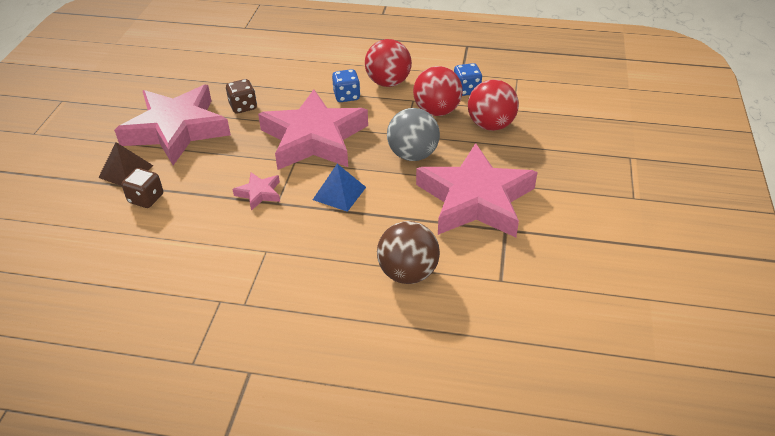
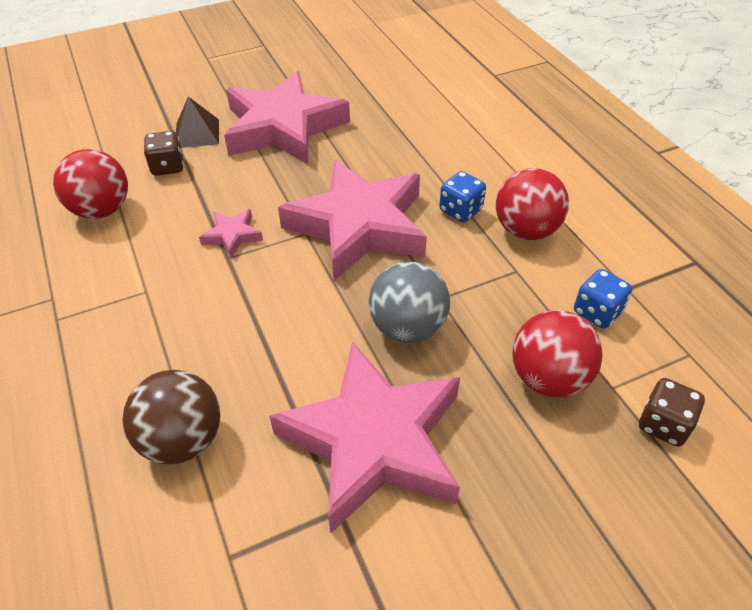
camera: 55 degrees right, 5 degrees up
(243, 107) = (361, 147): brown dice -> brown dice (663, 424)
(339, 193) = (281, 299): blue pyramid -> none
(437, 111) = (518, 305): red ball -> red ball (102, 210)

